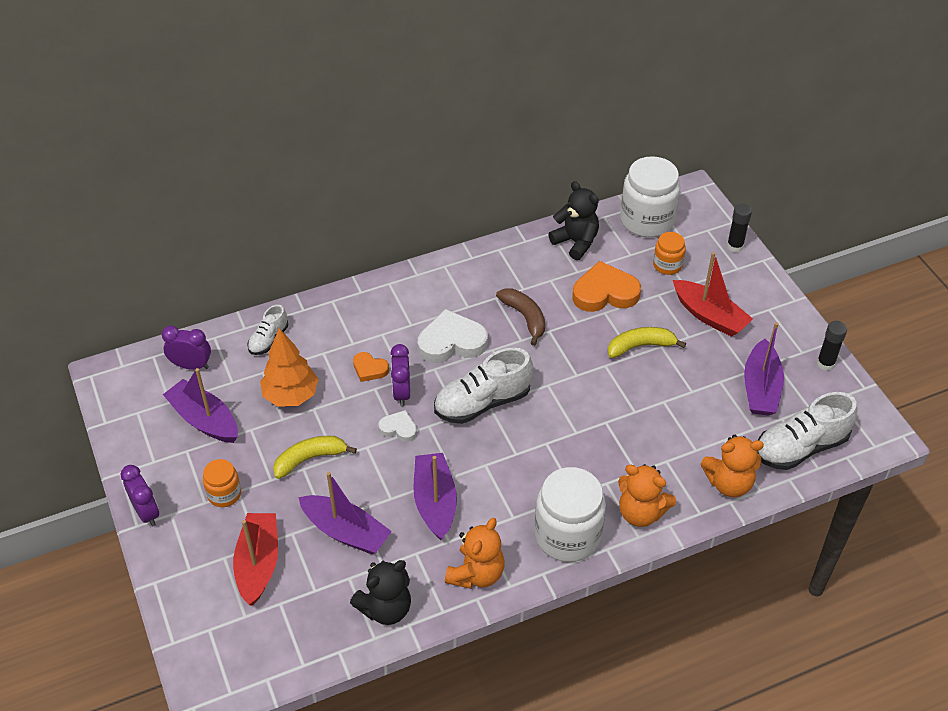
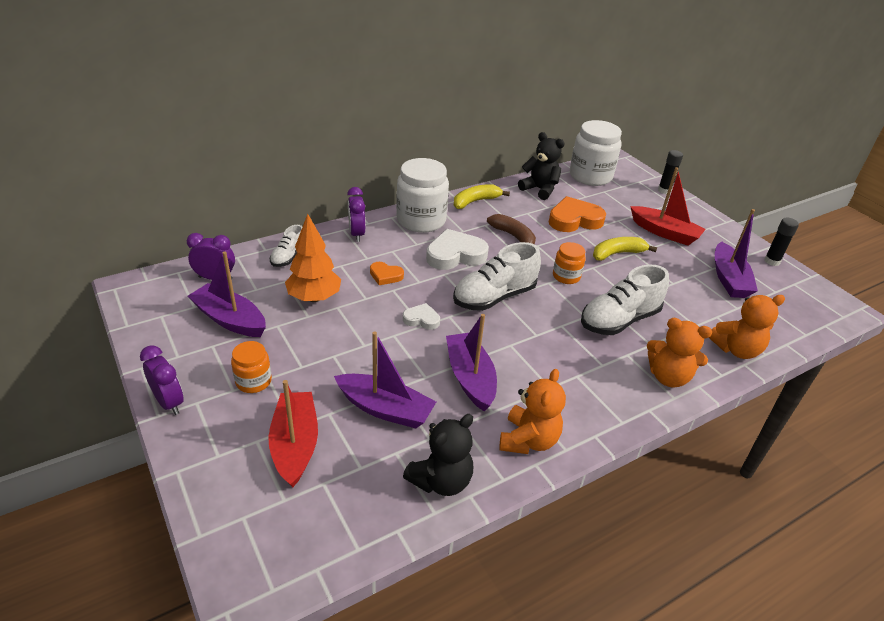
camera: 10 degrees left, 10 degrees down
(310, 459) = (339, 347): yellow banana -> yellow banana (475, 201)
(402, 393) = (418, 292): purple clock -> purple clock (357, 234)
(567, 535) = (607, 400): white jar -> white jar (421, 220)
(667, 265) = (617, 202): orange jar -> orange jar (566, 276)
(800, 447) = (783, 320): white shoe -> white shoe (619, 320)

